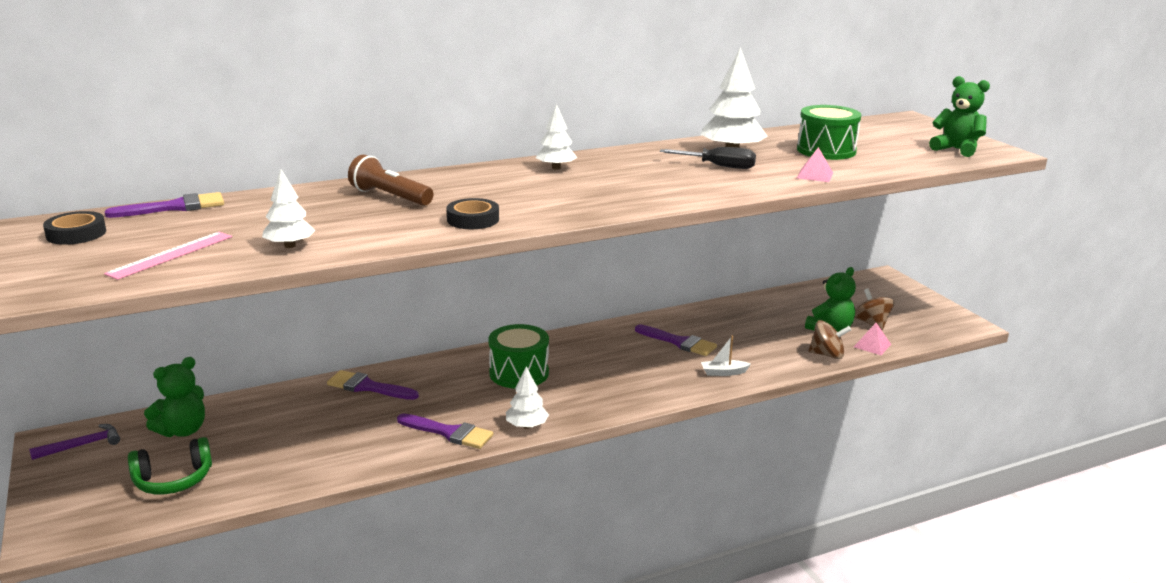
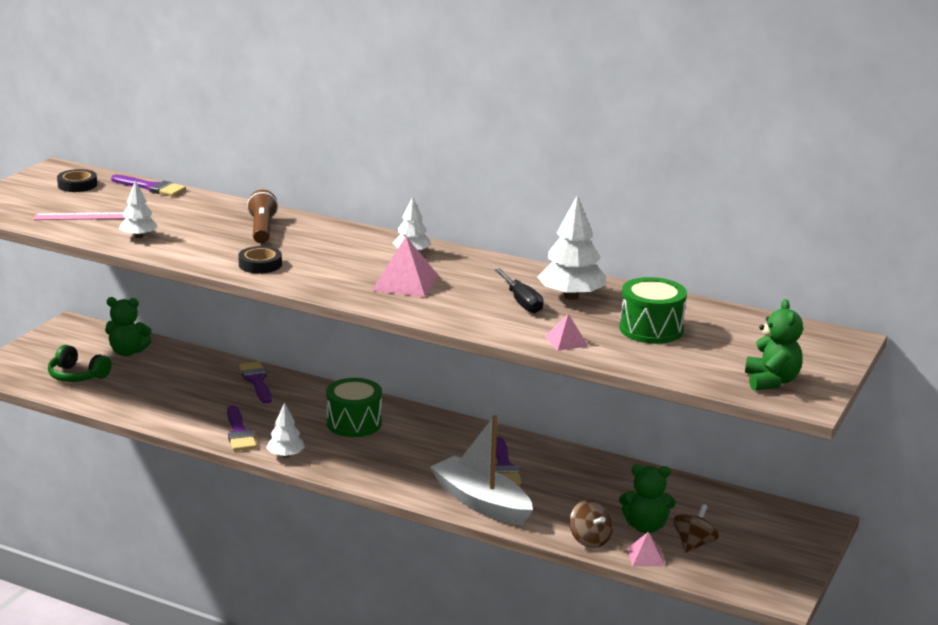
camera: 50 degrees right, 0 degrees up
(82, 445) = (77, 334): purple hammer -> none
(615, 186) = (405, 283): none -> pink pyramid
(723, 372) = (481, 502): white boat -> white boat, size x2.48

